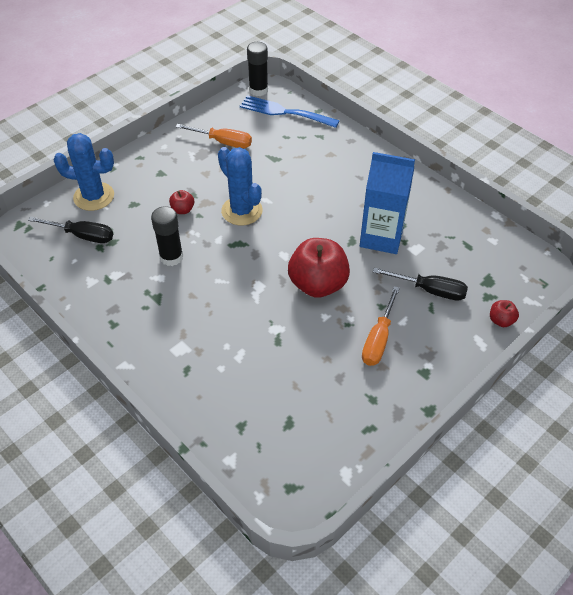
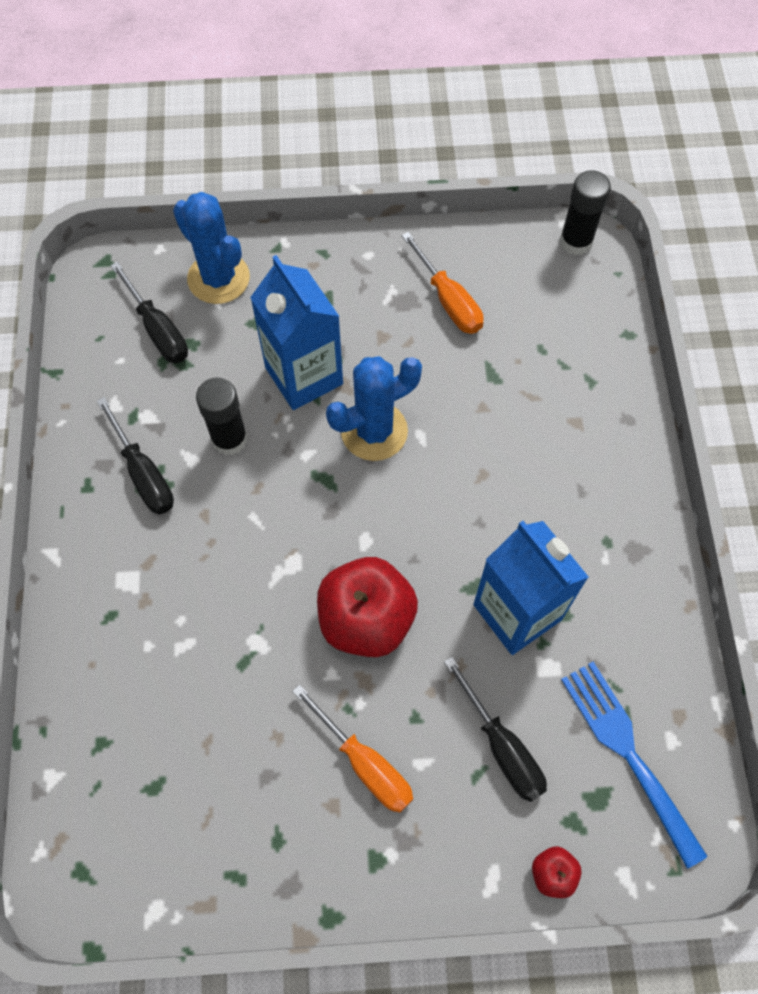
camera: 40 degrees right, 15 degrees up
(140, 299) = (144, 474): none -> black screwdriver
(183, 210) = (304, 376): red apple -> blue carton
(242, 211) = (374, 431): blue cactus -> blue cactus turned 60 degrees clockwise
(285, 112) = (578, 305): blue fork -> blue fork (628, 753)
(378, 339) = (365, 763): orange screwdriver -> orange screwdriver turned 105 degrees counterclockwise

